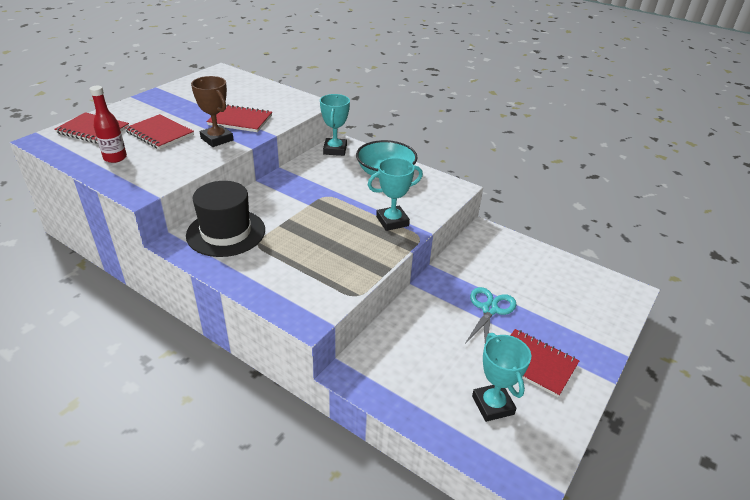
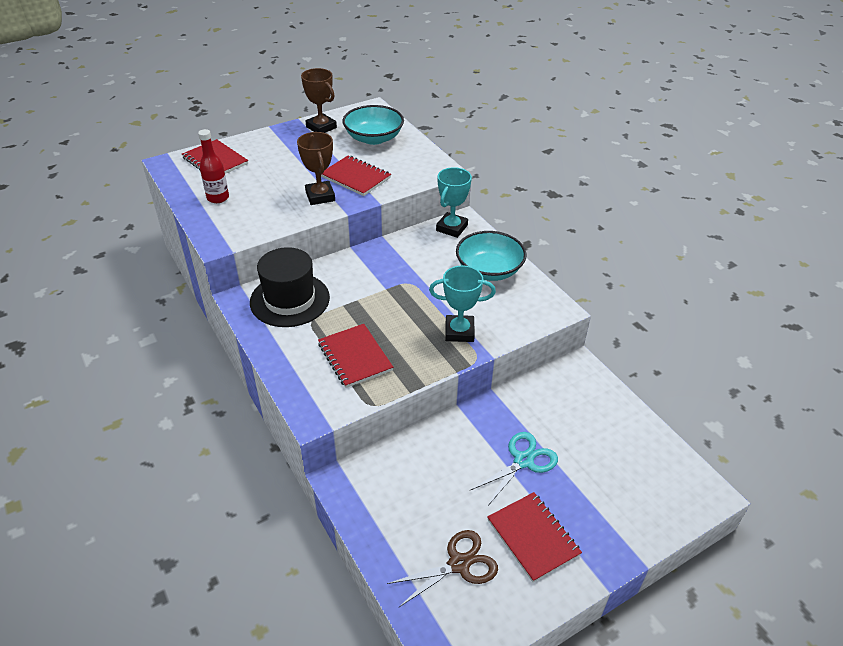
camera: 25 degrees right, 5 degrees up
(160, 133) = (271, 177): red notebook -> red notebook (355, 357)
(183, 90) = (321, 127): none -> brown trophy
(236, 91) = (373, 138): none -> turquoise bowl
(492, 405) = (459, 564): turquoise trophy -> brown scissors

